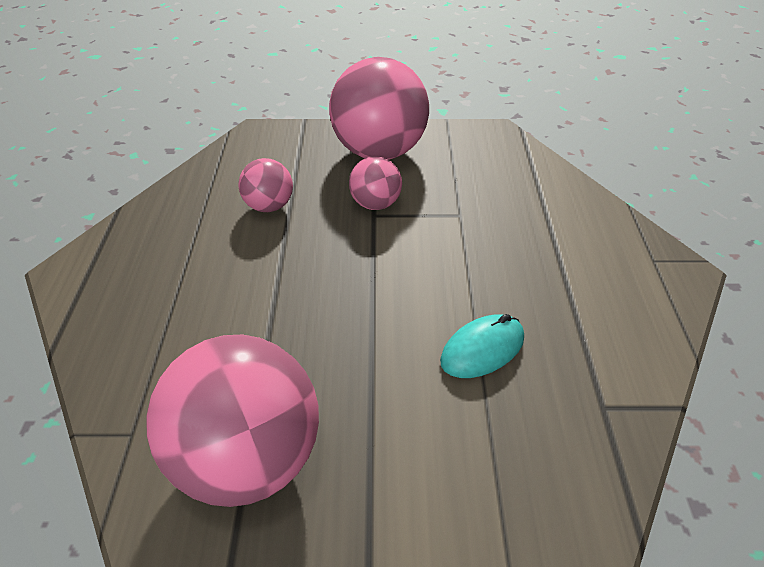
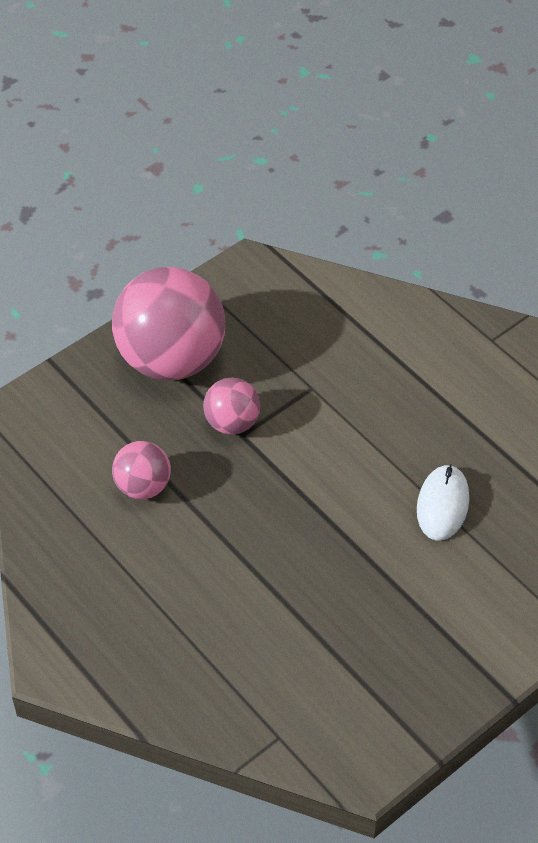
camera: 40 degrees left, 10 degrees up
(246, 463) = (376, 696): pink ball -> none
(482, 349) = (442, 505): turquoise mouse -> white mouse

